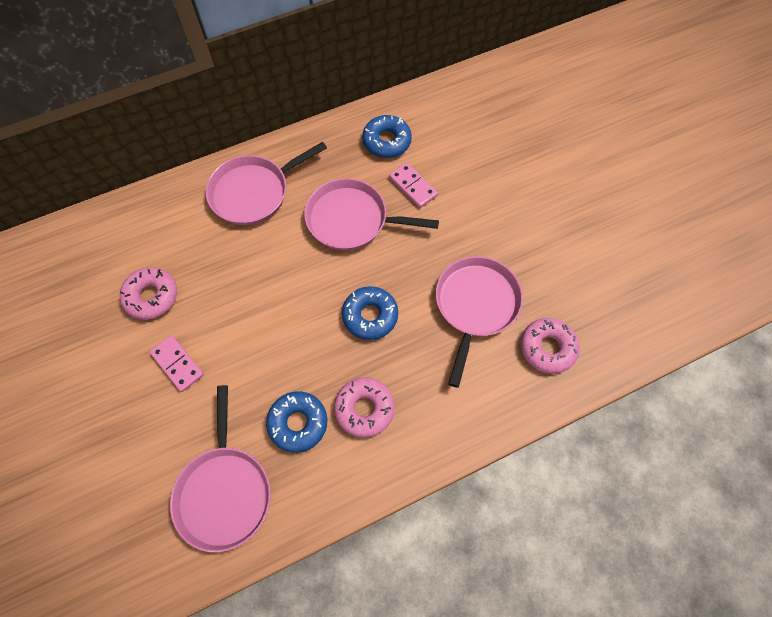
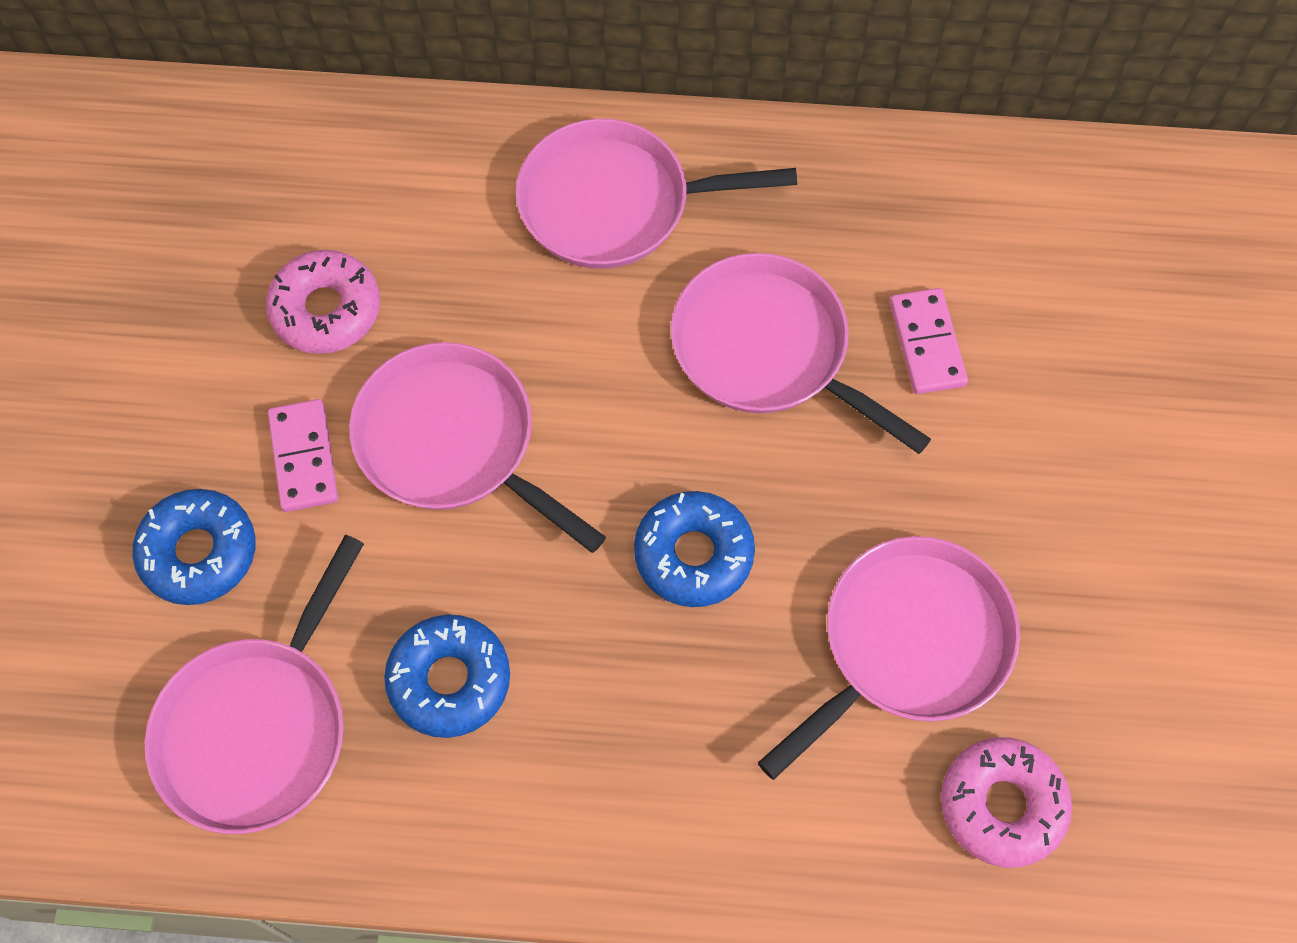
camera: 30 degrees right, 0 degrees up
(241, 323) = (453, 442): none -> pink pan
(364, 409) = (581, 722): pink donut -> none
(387, 141) = (929, 225): blue donut -> blue donut (199, 552)

